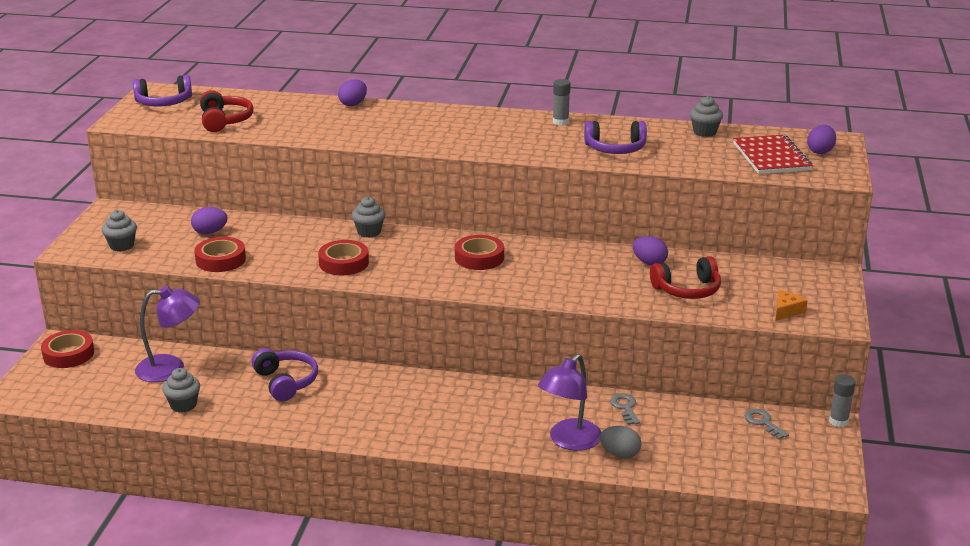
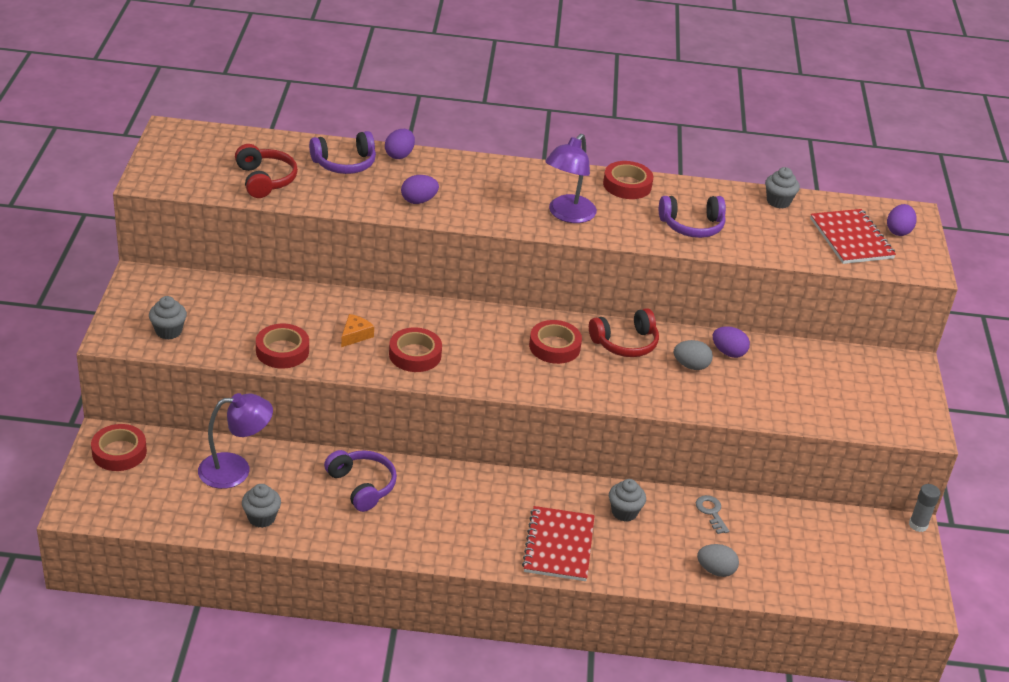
camera: 10 degrees left, 10 degrees up
(164, 102) = (188, 150): purple headphones -> purple headphones (344, 163)
(210, 232) = (260, 311): purple egg -> purple egg (418, 201)
(369, 232) = (431, 311): grey cupcake -> grey cupcake (624, 512)
(465, 431) = (559, 545): none -> red notebook
(560, 122) = (627, 185): grey glue stick -> red tape
(569, 441) = (663, 555): purple lamp -> purple lamp (567, 215)
(609, 272) = (691, 366): none -> grey egg
(687, 290) = (772, 389): red headphones -> red headphones (625, 343)
(763, 423) = (847, 528): grey key -> none
(786, 311) = (873, 416): orange cheese -> orange cheese (355, 335)

